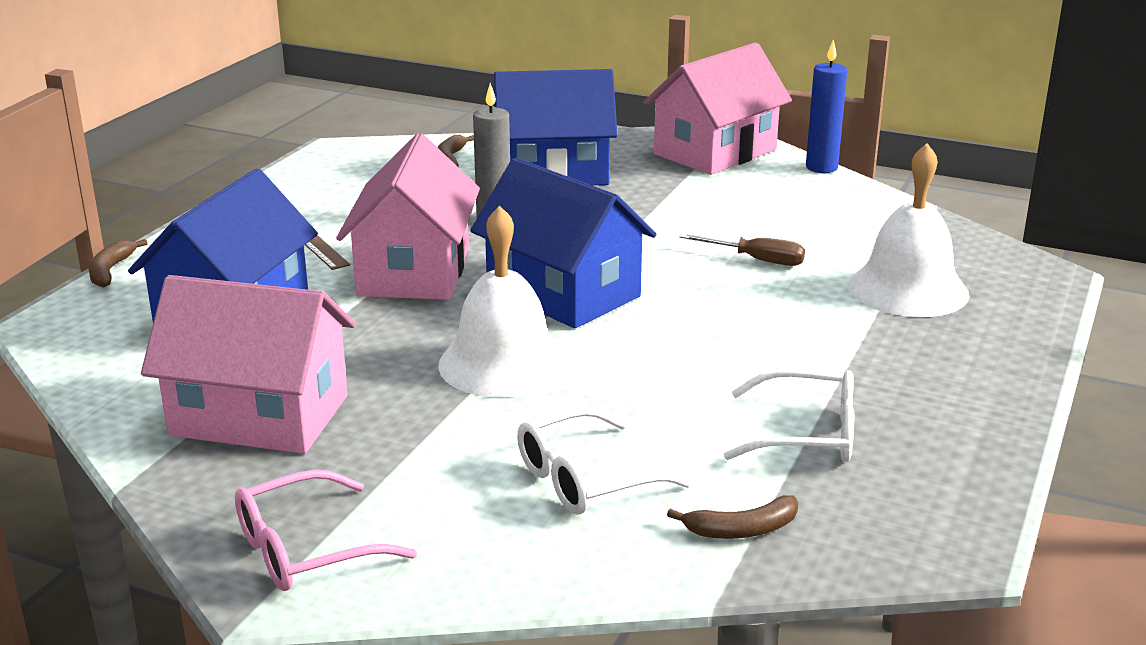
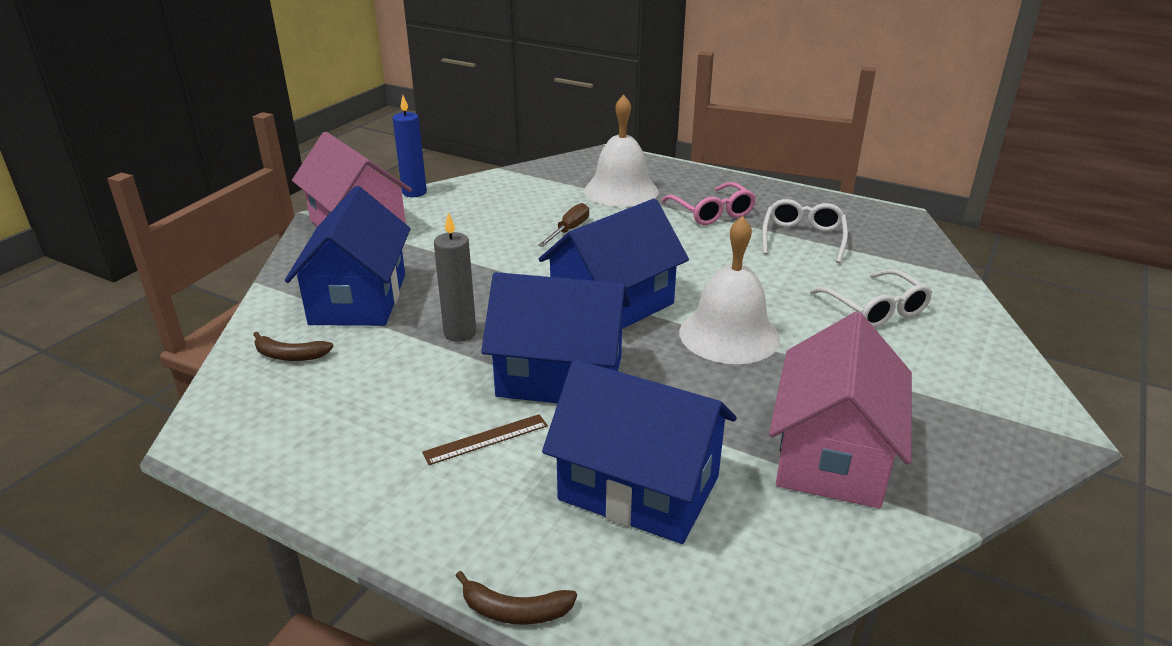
camera: 85 degrees left, 5 degrees up
(307, 549) = (1003, 419): pink glasses -> pink glasses (711, 212)
(414, 271) = (560, 377): pink house -> blue house
(742, 529) = (908, 265): brown banana -> none

